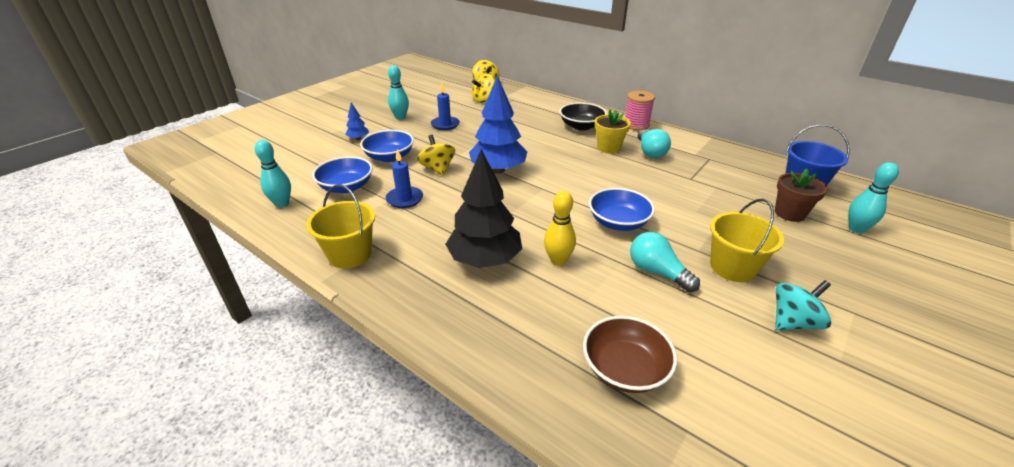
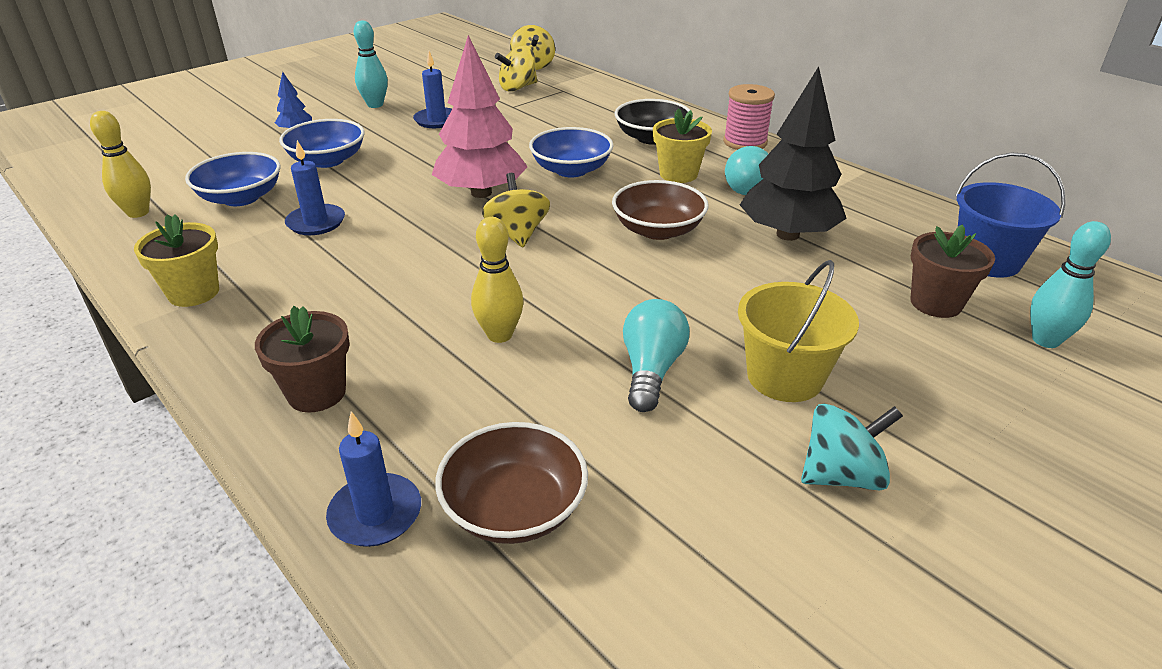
camera: 10 degrees right, 0 degrees up
(282, 203) = (138, 213): turquoise bowling pin -> yellow bowling pin
(350, 254) = (193, 293): yellow bucket -> yellow flower pot
(438, 169) = (389, 184): yellow spinning top -> yellow spinning top (517, 234)
(466, 311) = (316, 393): none -> brown flower pot
(485, 260) = (387, 321): black tree -> black tree (787, 234)
(498, 170) = (481, 193): blue tree -> pink tree
(544, 385) = (375, 514): none -> blue candle
(615, 184) = (658, 230): none -> brown bowl
(618, 222) = (629, 288): blue bowl -> blue bowl (571, 170)
(657, 272) = (651, 370): turquoise light bulb -> turquoise light bulb turned 45 degrees clockwise

